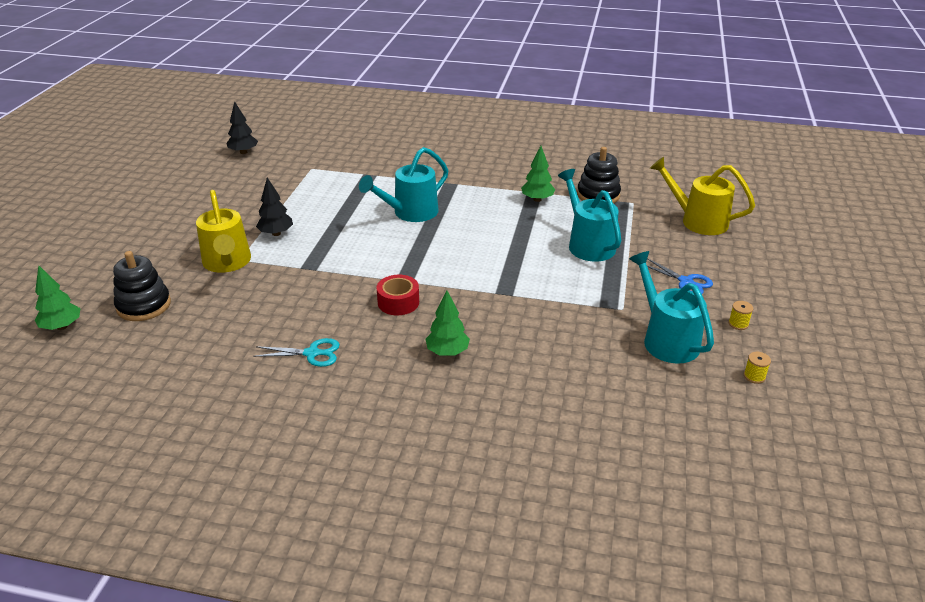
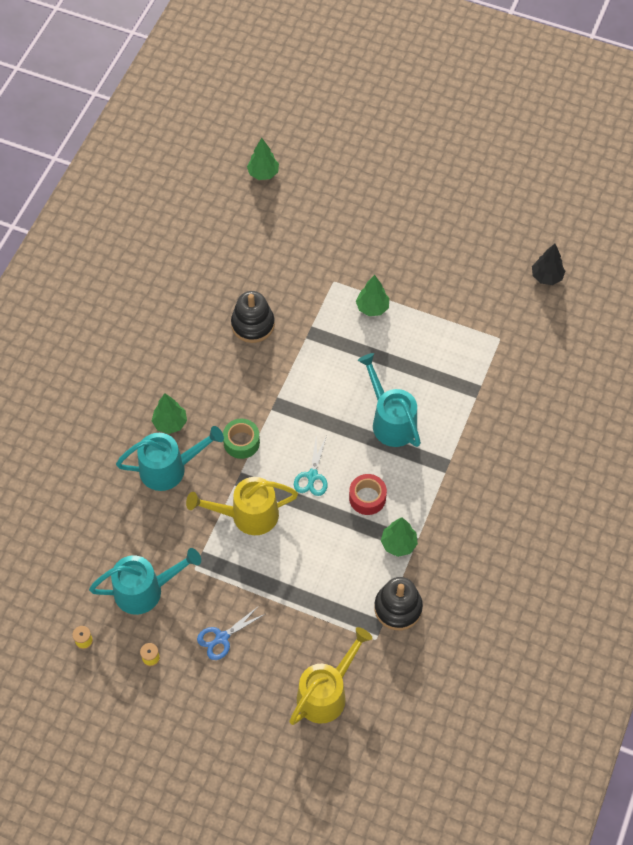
camera: 100 degrees right, 25 degrees up
(144, 305) = (279, 220): black stacking toy -> black stacking toy (253, 324)
(227, 263) = (329, 273): yellow watering can -> yellow watering can (247, 515)
(276, 233) = (372, 308): black tree -> green tree
(312, 353) = (191, 332): turquoise scissors -> turquoise scissors (312, 476)
(398, 302) = (243, 396): red tape -> red tape (367, 498)
(458, 296) = (241, 442): none -> green tape
(587, 243) = (304, 570): turquoise watering can -> turquoise watering can (170, 468)

